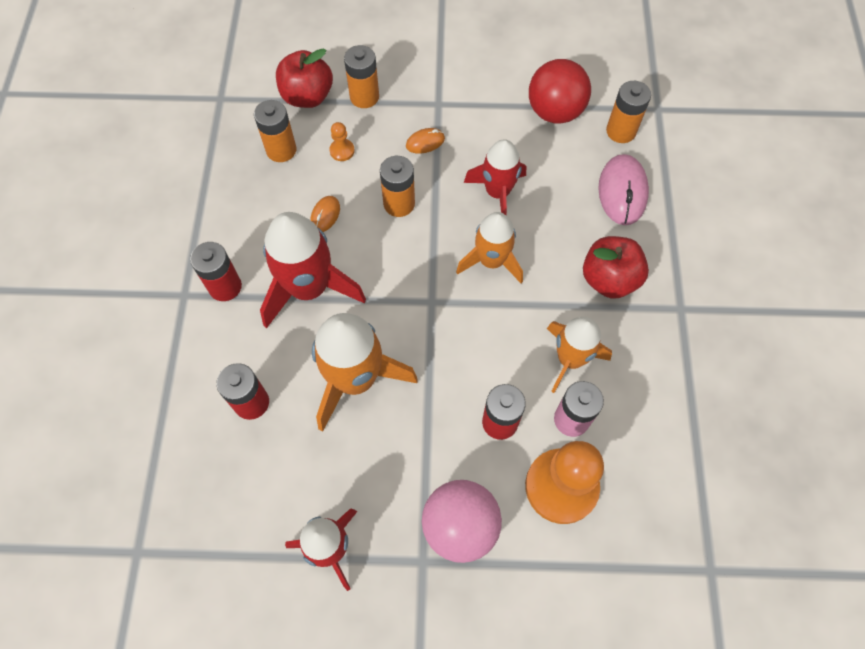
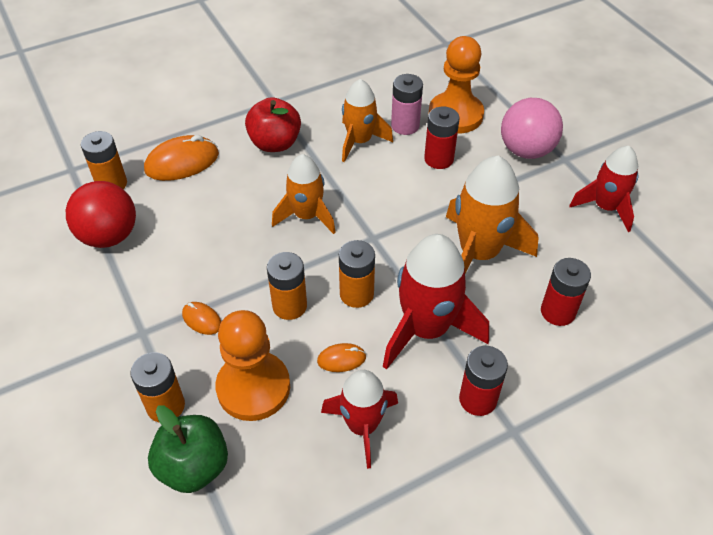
camera: 120 degrees left, 15 degrees down
(281, 150) = (286, 448): orange battery -> orange battery (356, 294)
(307, 96) = (194, 466): red apple -> green apple
(342, 151) = (253, 387): orange pawn -> orange pawn, size x2.41
(497, 193) = (231, 240): red rocket -> red rocket (362, 426)
(622, 192) = (182, 162): pink mouse -> orange mouse

